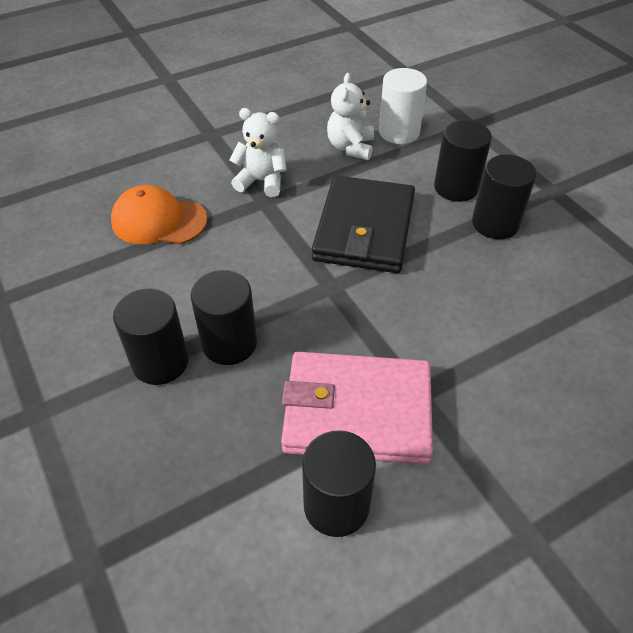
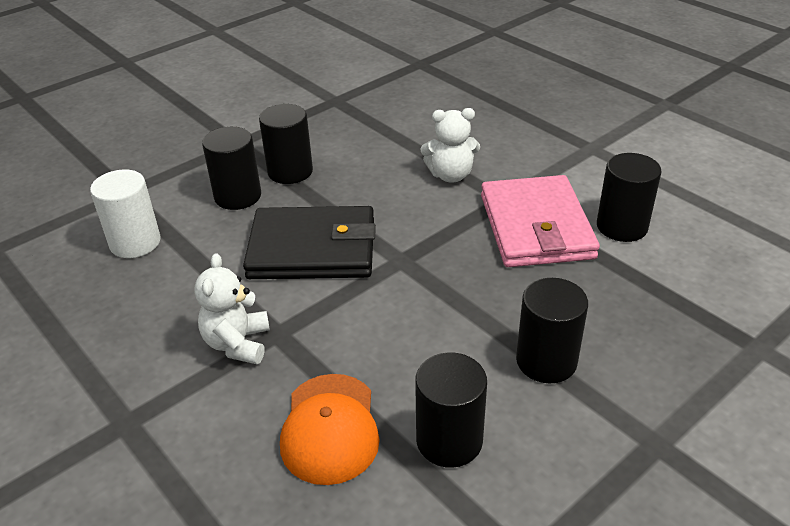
camera: 100 degrees left, 10 degrees down
(229, 343) = (500, 315): black cylinder -> black cylinder (449, 440)
(350, 147) = (165, 277): white teddy bear -> white teddy bear (450, 175)

